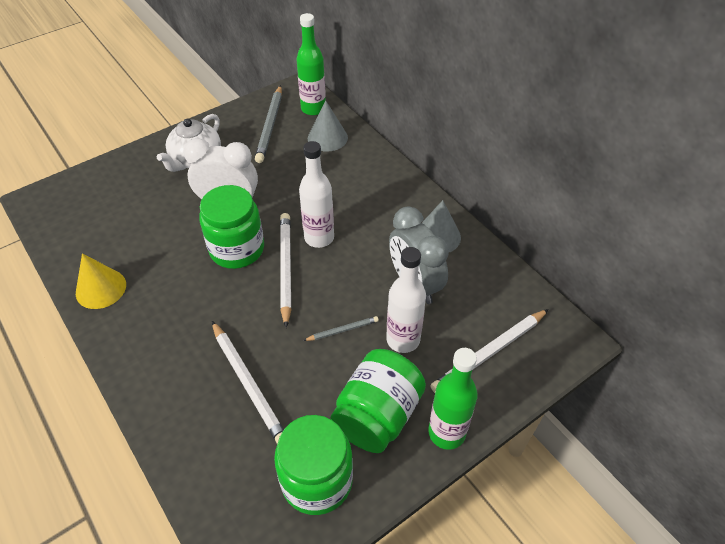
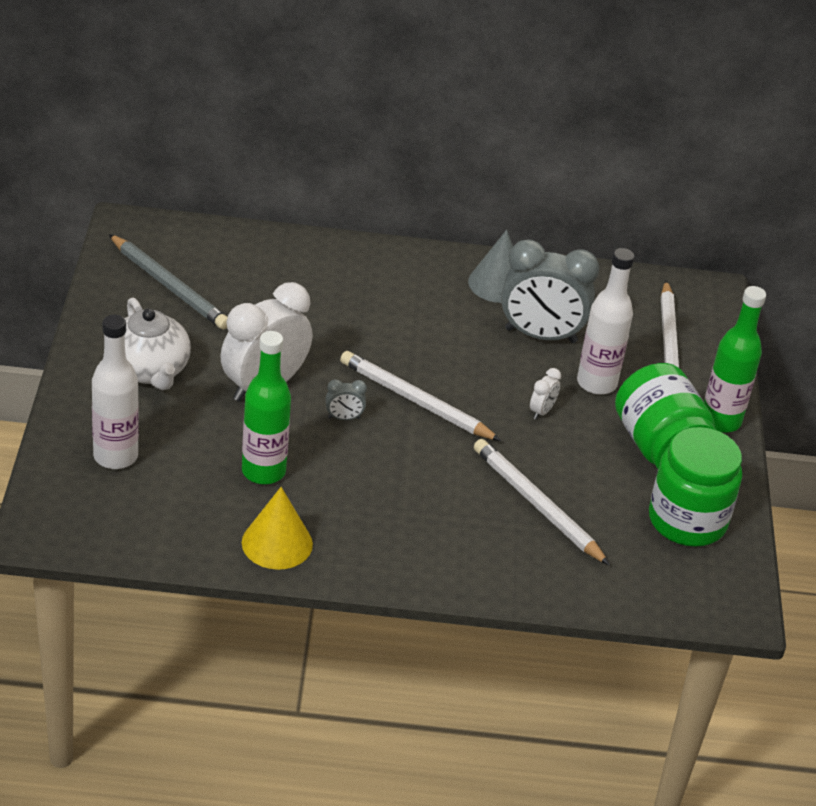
camera: 55 degrees left, 10 degrees down
(237, 249) = (344, 418): green jar -> grey clock
(249, 384) = (537, 505): white pencil -> white pencil turned 135 degrees counterclockwise
(313, 109) = (184, 239): green bottle -> green bottle (263, 471)
(319, 238) = (401, 355): white bottle -> white bottle (115, 456)
(327, 138) = (251, 260): grey cone -> none
(342, 330) = (542, 411): grey pencil -> white clock

